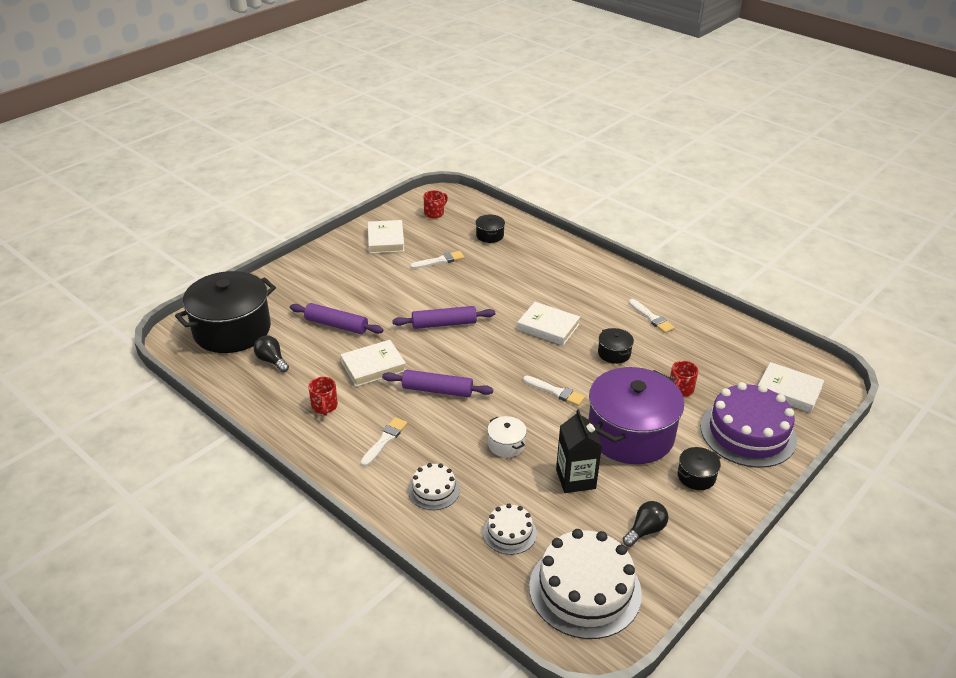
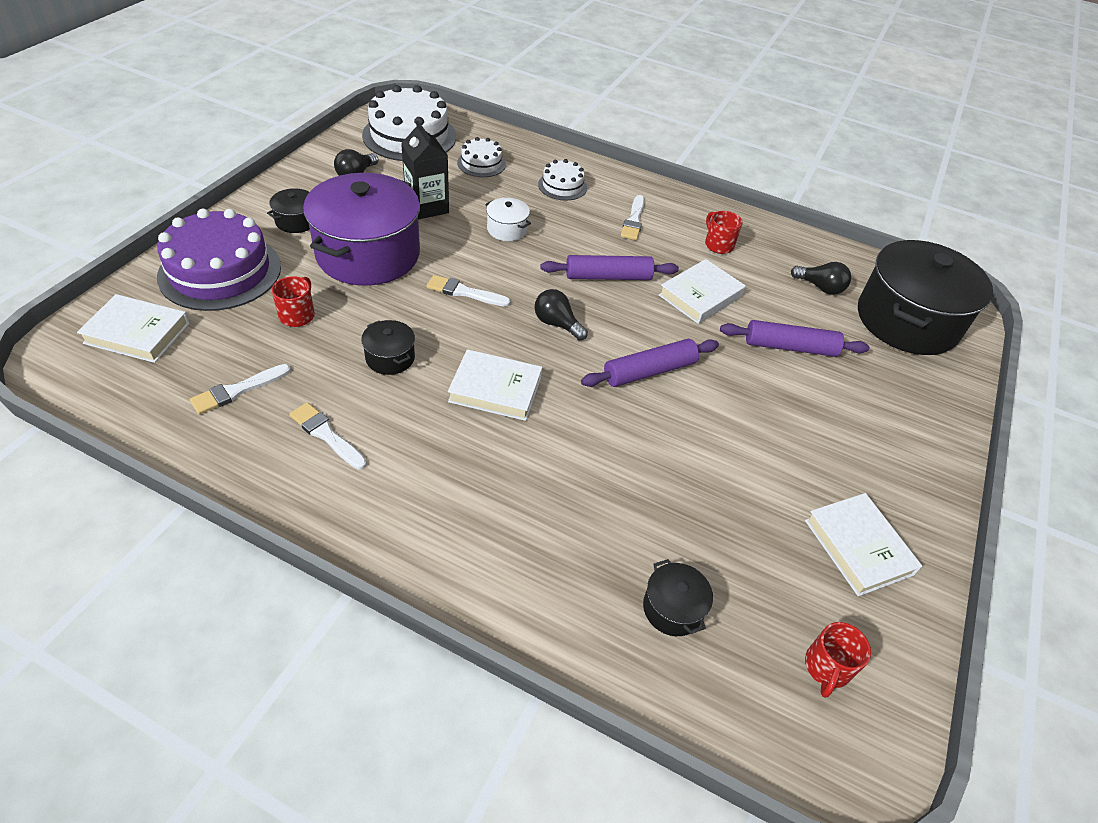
camera: 160 degrees right, 10 degrees up
(439, 261) = (729, 507): white brush -> white brush (237, 390)
(493, 360) = (557, 324): none -> black light bulb

